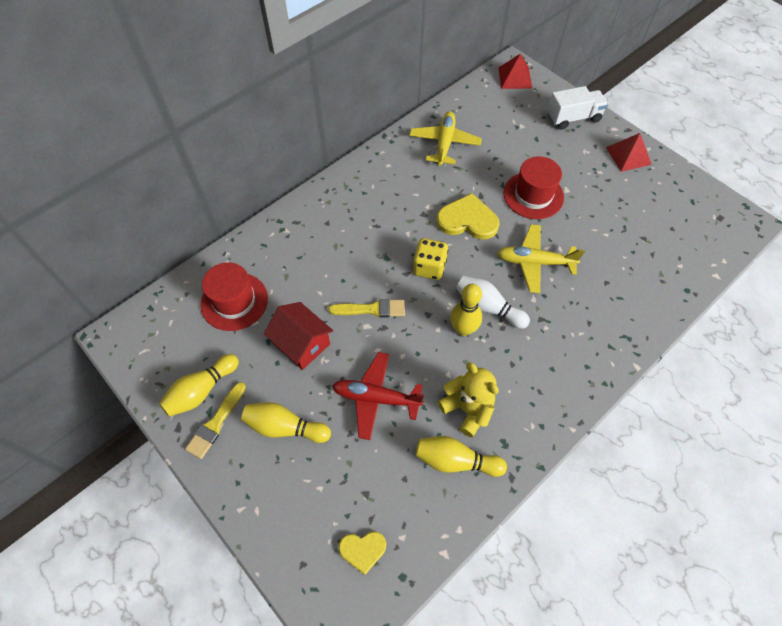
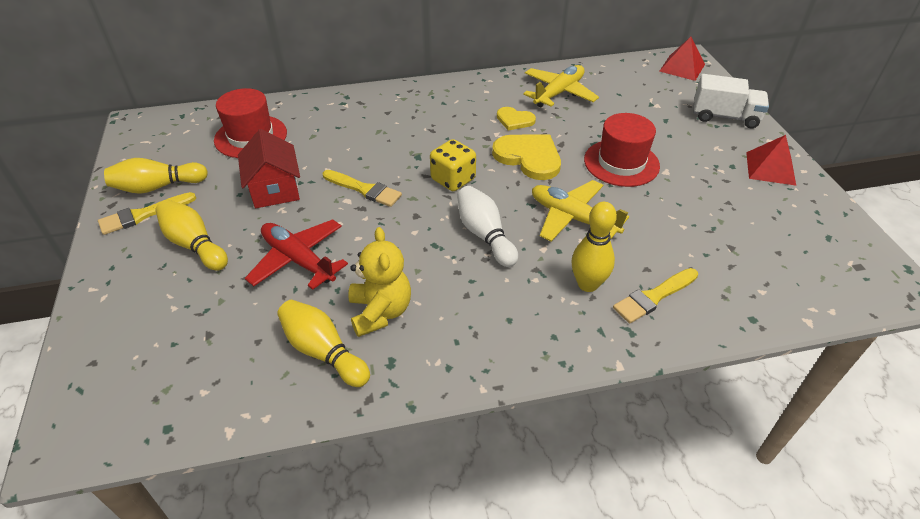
camera: 30 degrees right, 15 degrees down
(362, 550) = (156, 381): yellow heart -> yellow heart (514, 120)
(463, 329) = (441, 242): yellow bowling pin -> yellow bowling pin (587, 284)
(624, 303) = (653, 297): none -> yellow brush

